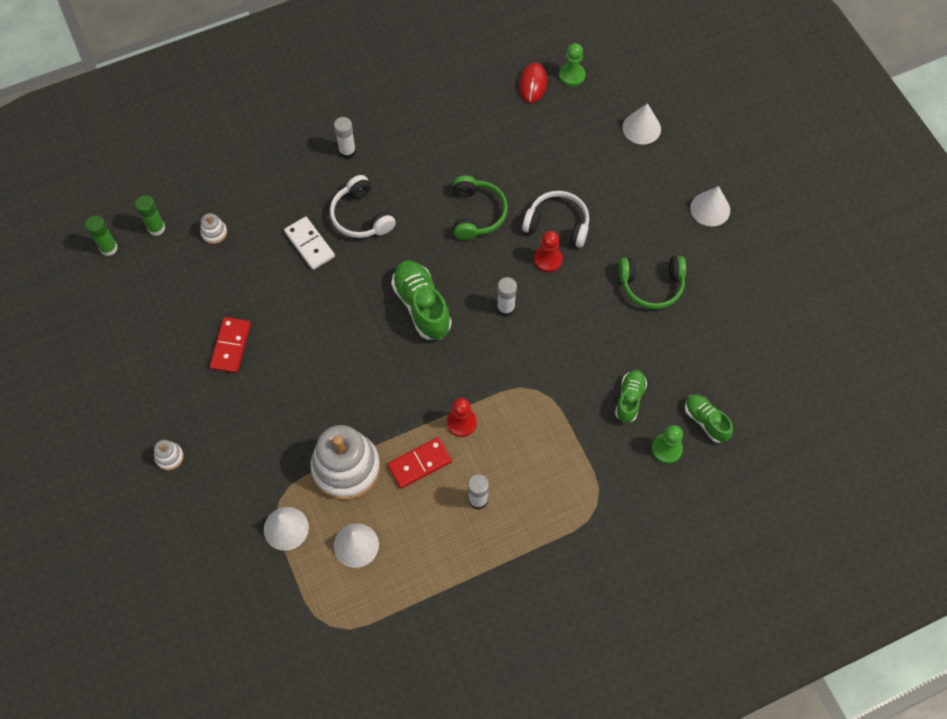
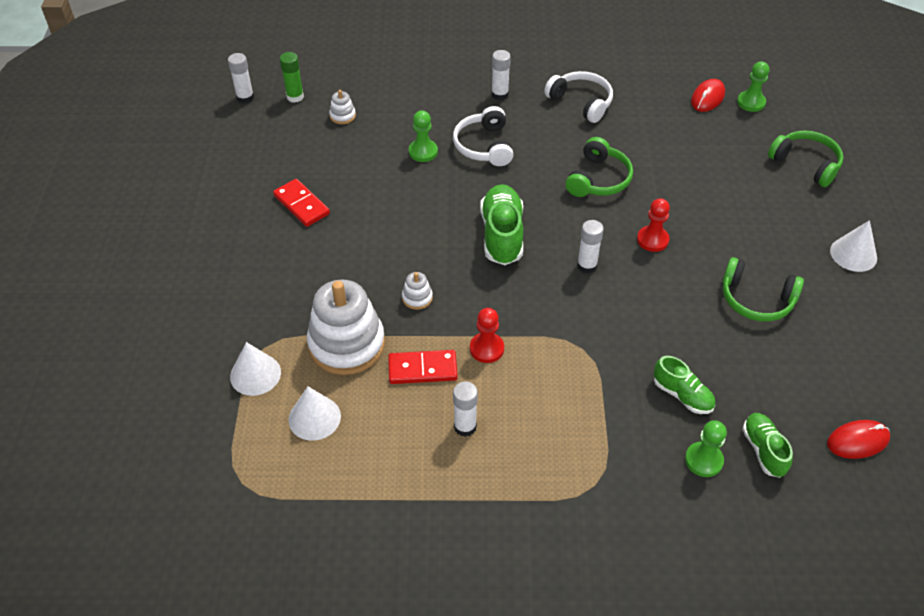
camera: 25 degrees right, 15 degrees down
(108, 248) = (245, 98): green glue stick -> white glue stick
(169, 457) = (188, 272): white stacking toy -> white stacking toy (417, 298)
(231, 346) = (302, 205): red domino -> red domino turned 75 degrees counterclockwise
(310, 244) = (423, 152): white domino -> green pawn
(557, 224) = (678, 214): white headphones -> white headphones (581, 102)
(629, 399) = (682, 395): green shoe -> green shoe turned 90 degrees clockwise
(641, 128) = (806, 164): white cone -> green headphones
(769, 383) = (857, 441): none -> red mouse

